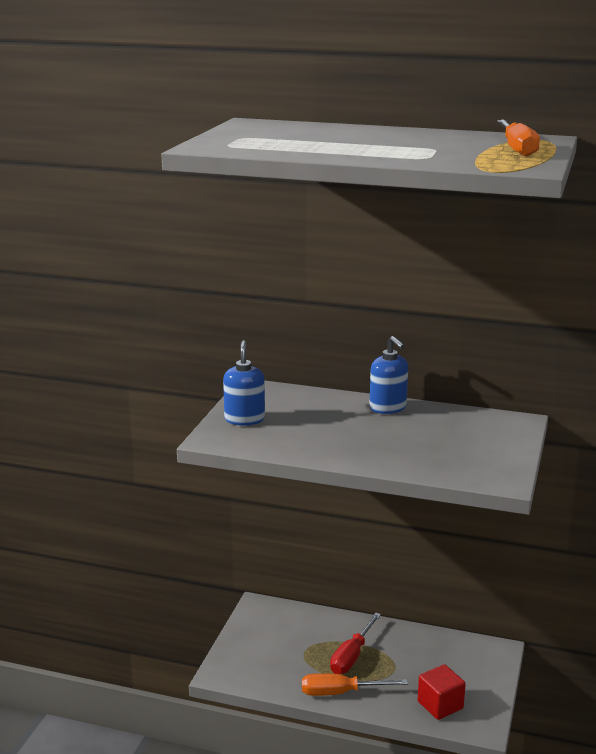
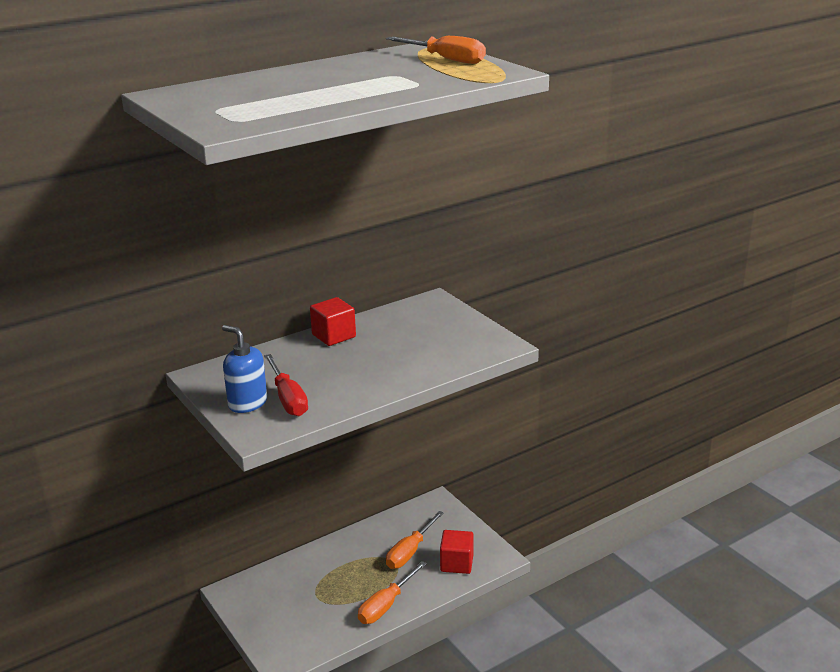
camera: 50 degrees left, 5 degrees up
(352, 656) = (355, 575): red screwdriver -> red screwdriver (288, 399)
(388, 408) = (333, 336): blue soap dispenser -> red cube
(417, 670) = (410, 552): none -> orange screwdriver

